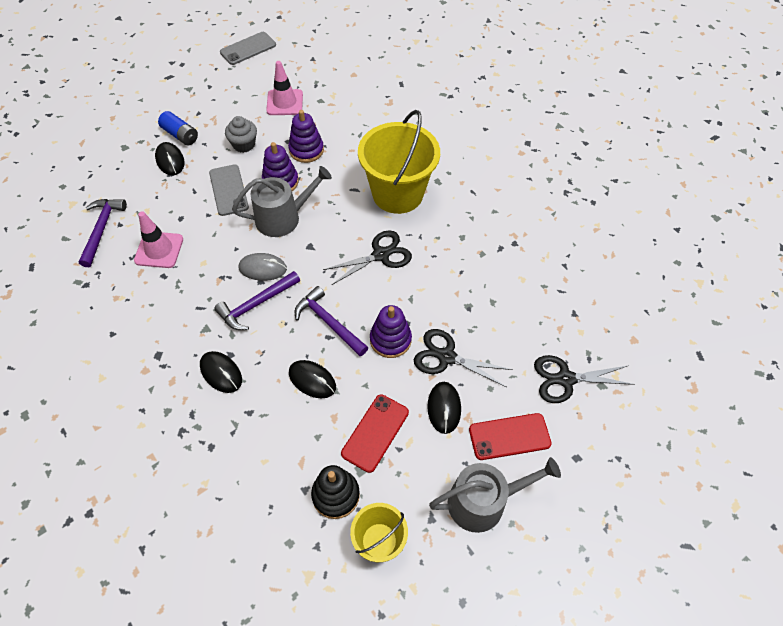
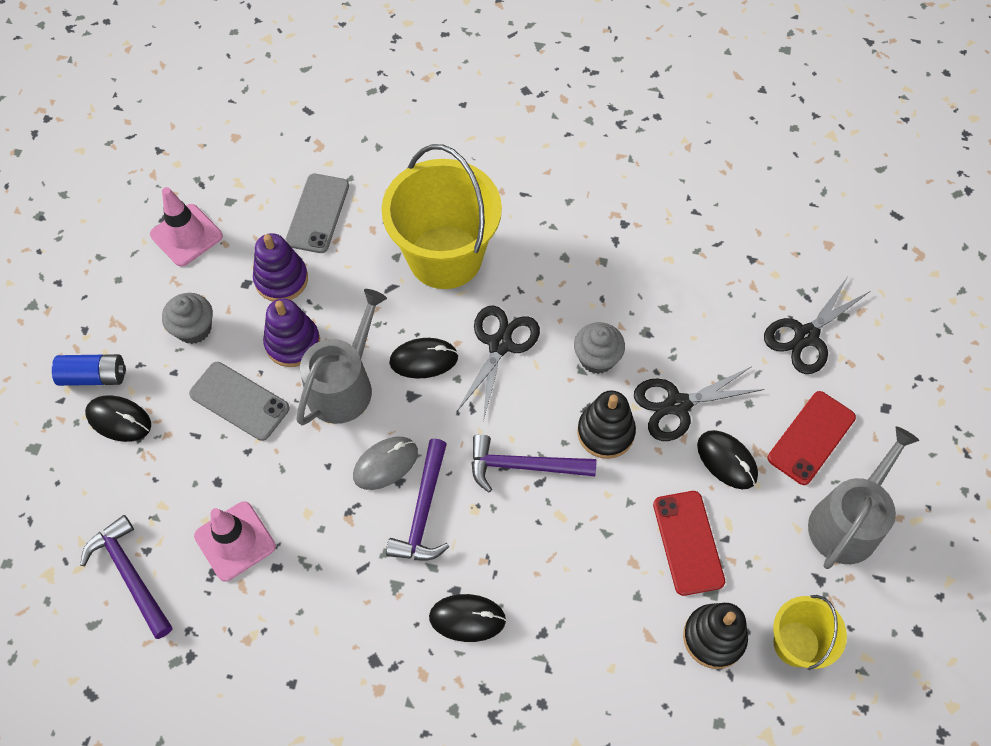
camera: 40 degrees left, 5 degrees up
(248, 49) = (54, 193): grey phone -> grey phone (318, 213)
(312, 380) = (571, 543): black mouse -> black mouse (424, 360)
(390, 340) = (605, 432): purple stacking toy -> black stacking toy
(426, 299) = (597, 358): none -> grey cupcake

